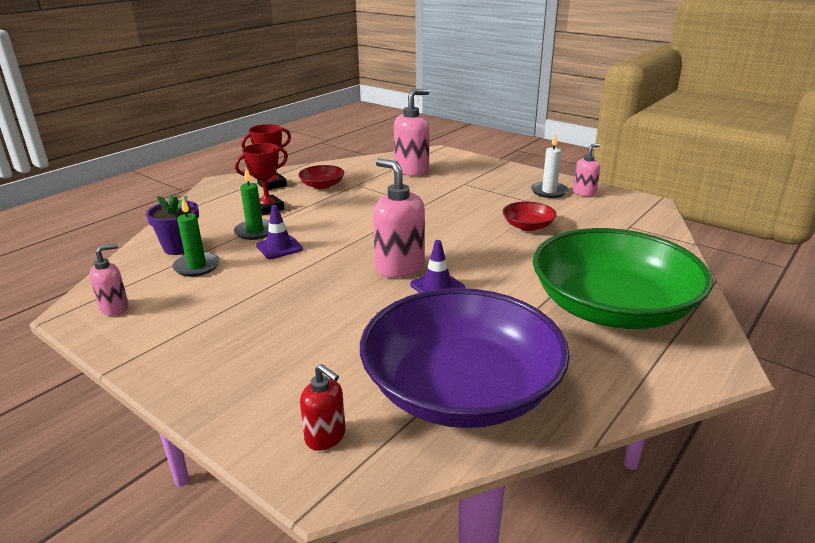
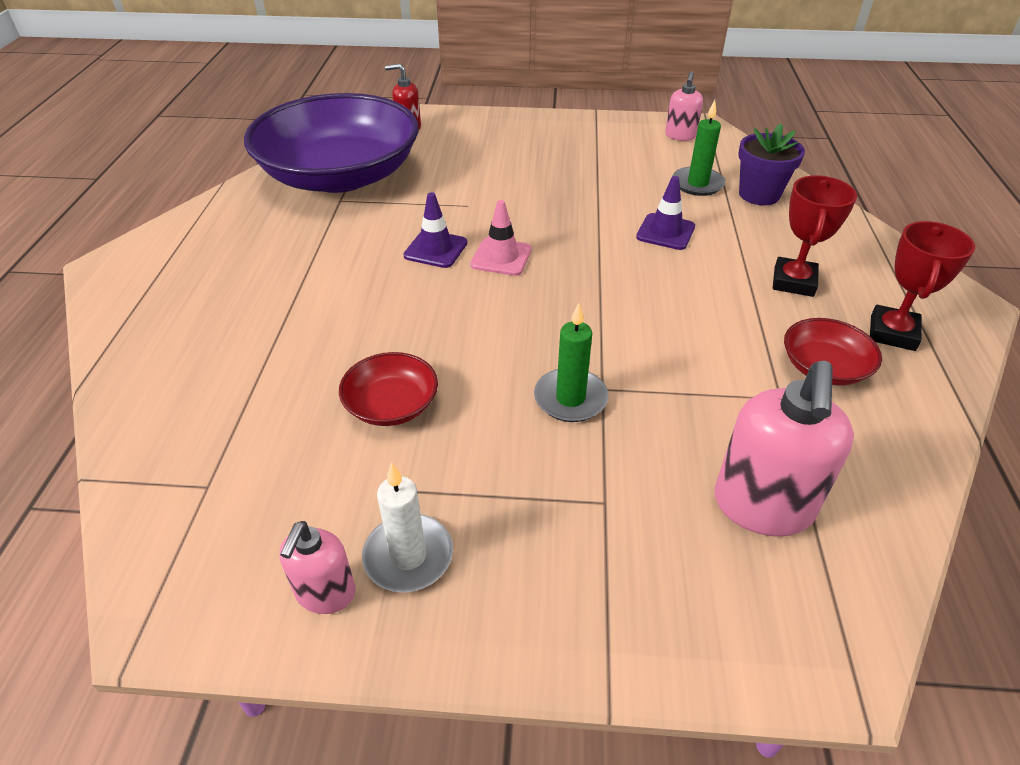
camera: 145 degrees right, 15 degrees up
(255, 232) = (731, 241): green candle -> green candle (570, 398)
(399, 267) = (501, 257): pink soap dispenser -> pink traffic cone
(612, 308) = (225, 292): green bowl -> none

